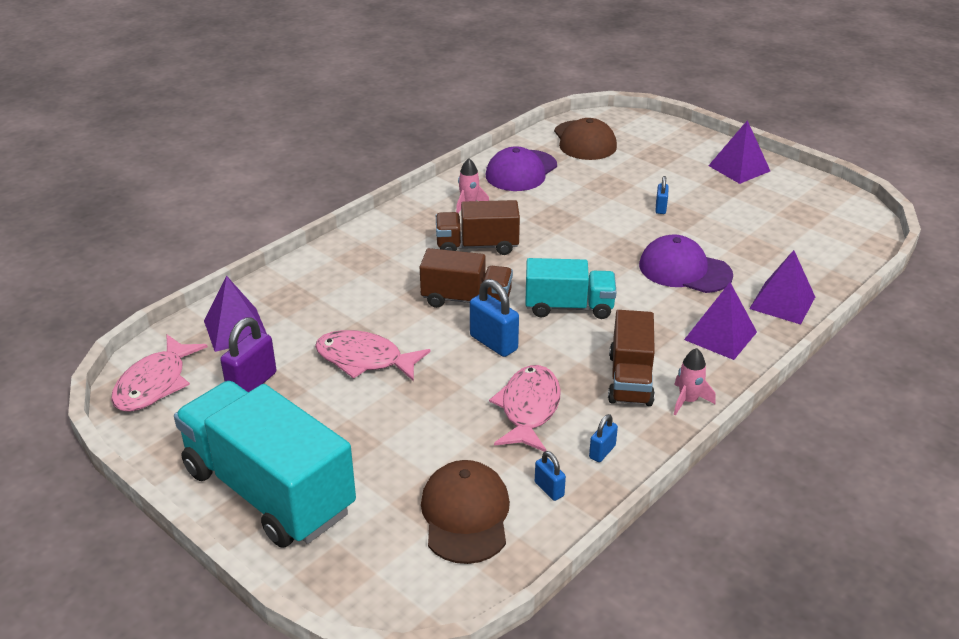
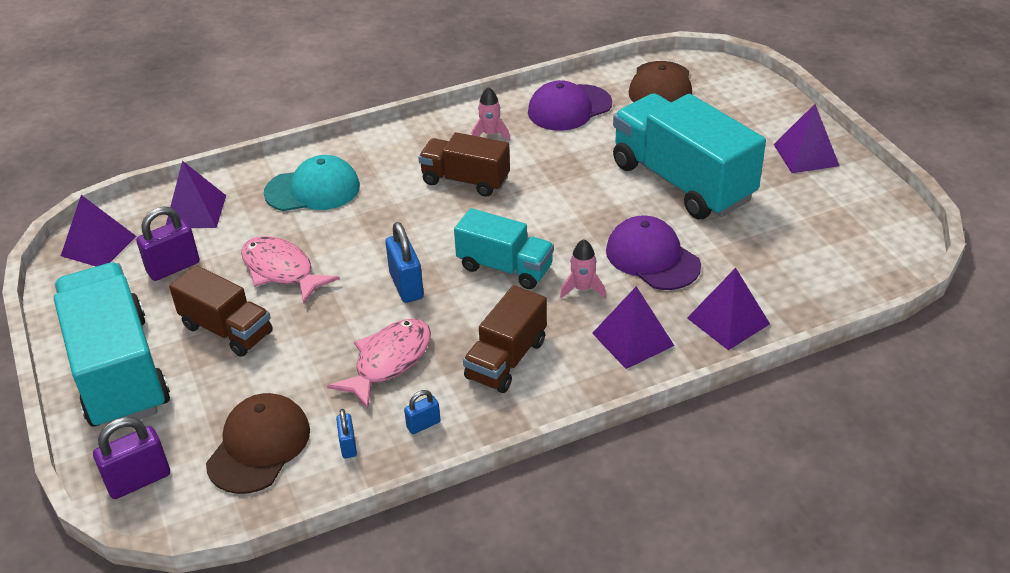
camera: 25 degrees right, 5 degrees up
(155, 384) = (98, 246): pink fish -> purple pyramid
(340, 284) = (313, 190): none -> turquoise cap
(369, 582) = (139, 480): none -> purple padlock
(466, 300) = (414, 234): brown truck -> brown truck (227, 330)
(660, 208) = (682, 182): blue padlock -> turquoise truck
(688, 401) = (545, 398): pink rocket -> pink rocket (582, 289)

